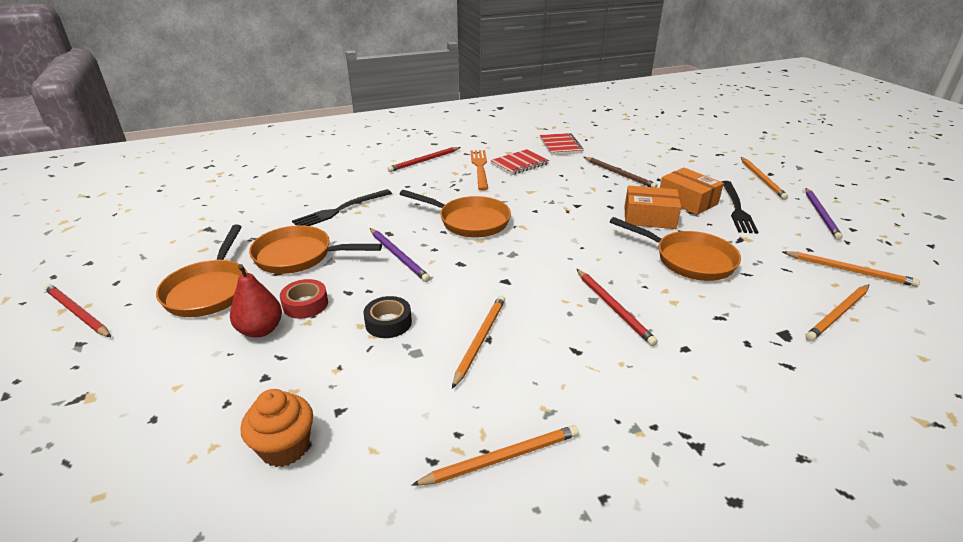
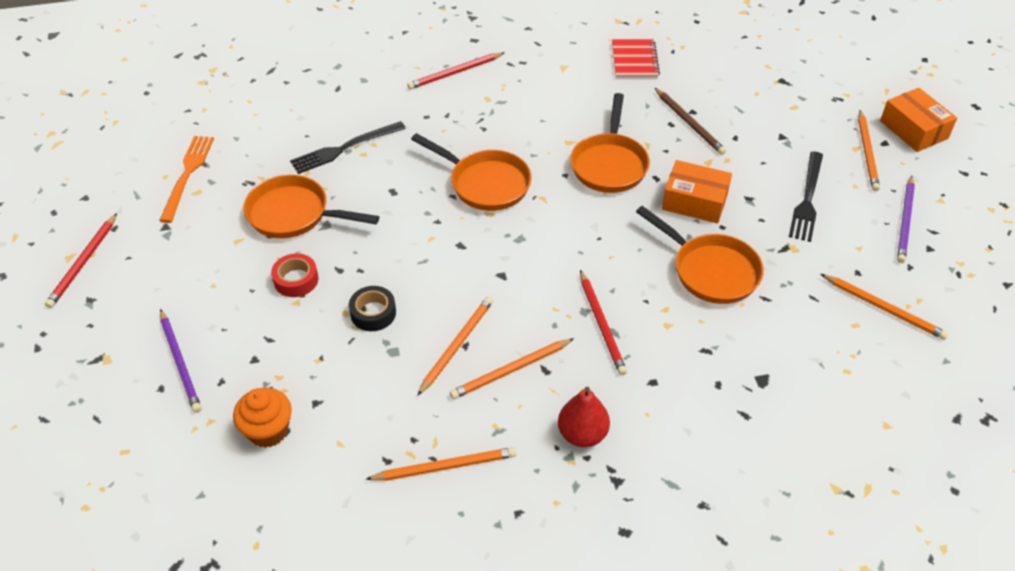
camera: 10 degrees right, 15 degrees up
(77, 313) = (83, 263): red pencil -> red pencil turned 120 degrees counterclockwise
(209, 290) = (204, 250): orange pan -> orange pan (609, 164)
(260, 330) = (252, 306): red pear -> red pear (582, 434)
(398, 256) = (397, 227): purple pencil -> purple pencil (180, 363)
(480, 168) = (520, 93): orange fork -> orange fork (187, 175)
(519, 164) = (571, 91): red notebook -> none
(687, 201) = (753, 179): orange box -> orange box (913, 129)
(838, 314) = (833, 363): orange pencil -> orange pencil (510, 370)

